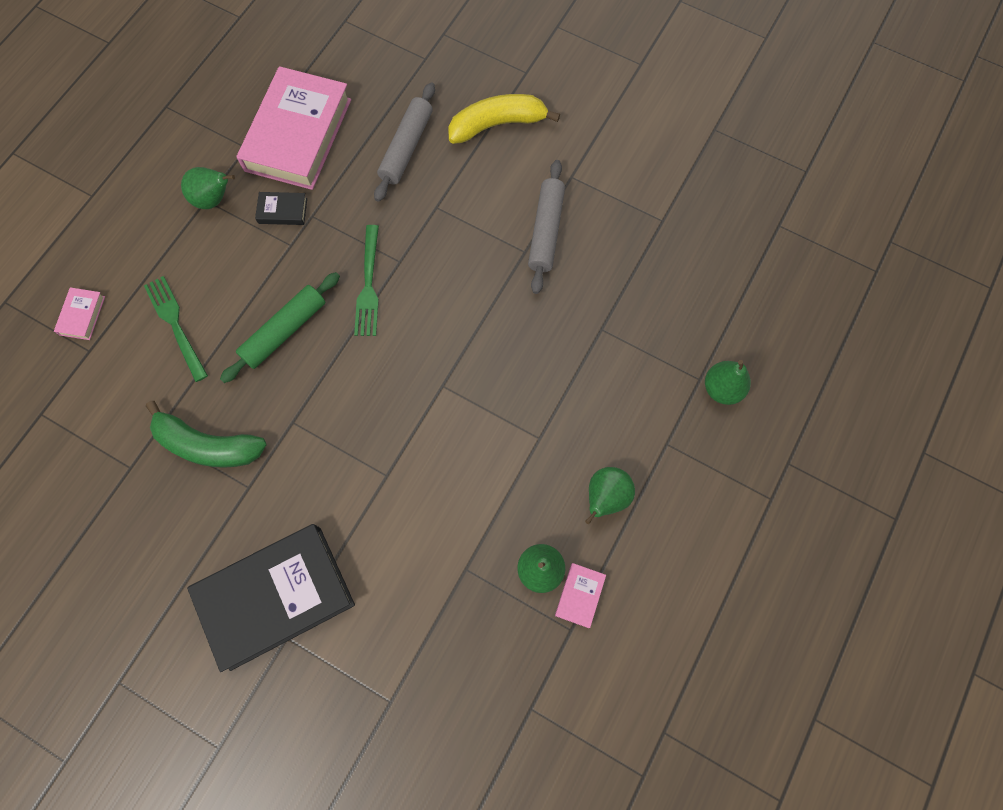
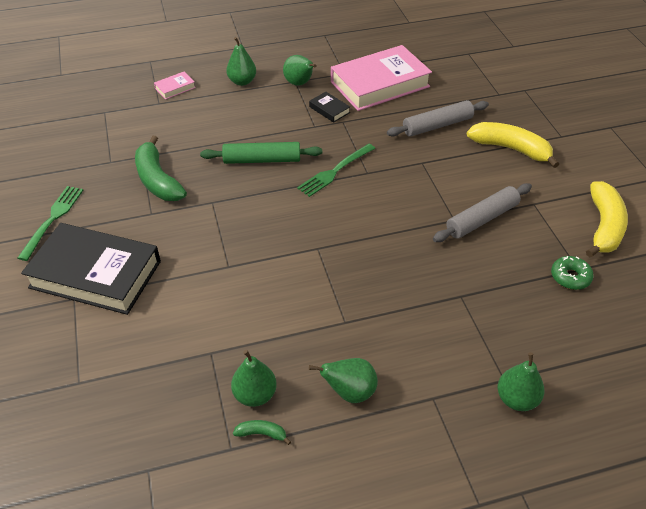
camera: 45 degrees right, 25 degrees down
(148, 246) = (242, 81): none -> green pear
(175, 325) = (212, 120): green fork -> green fork (52, 219)
(579, 595) = (262, 433): pink book -> green banana
(645, 156) = (603, 227): none -> yellow banana
(663, 234) = (570, 277): none -> green donut

